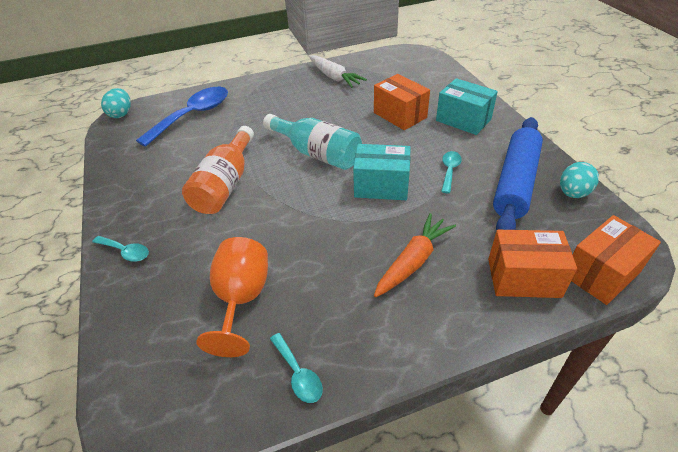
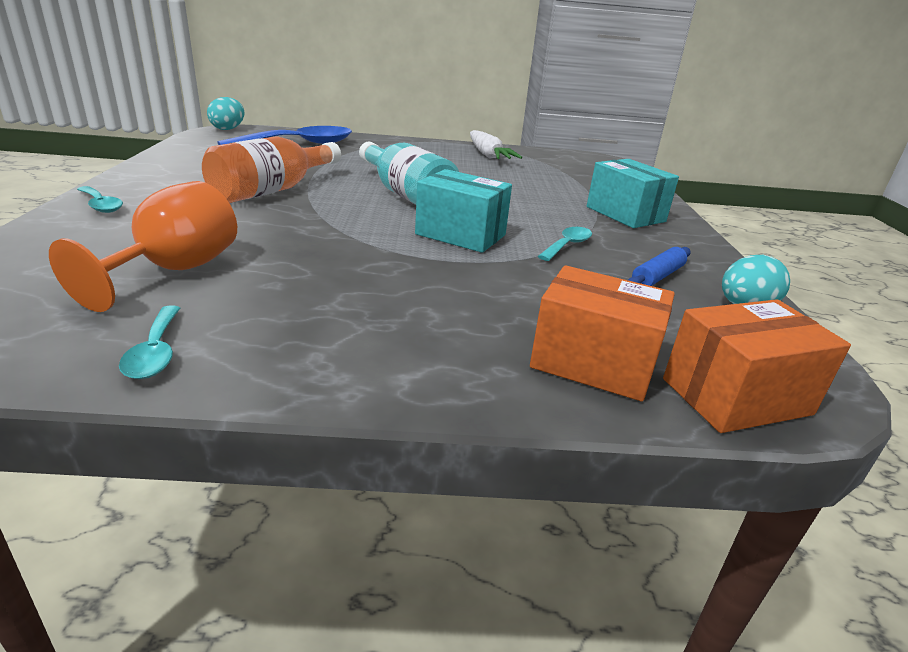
camera: 15 degrees right, 15 degrees down
(400, 115) = (542, 193): orange box -> none
(413, 261) = (436, 302): orange carrot -> none
(515, 182) = (657, 276): blue rolling pin -> blue rolling pin, size x0.45

